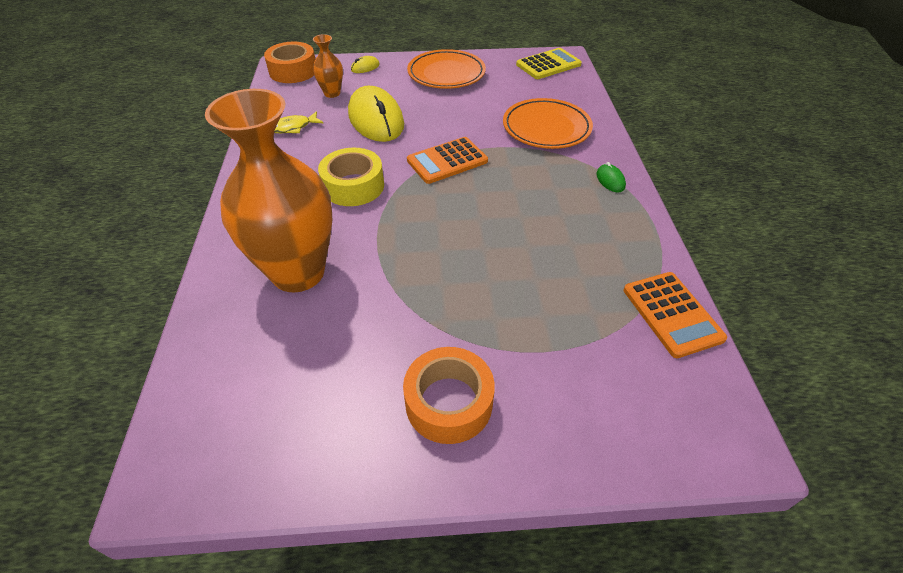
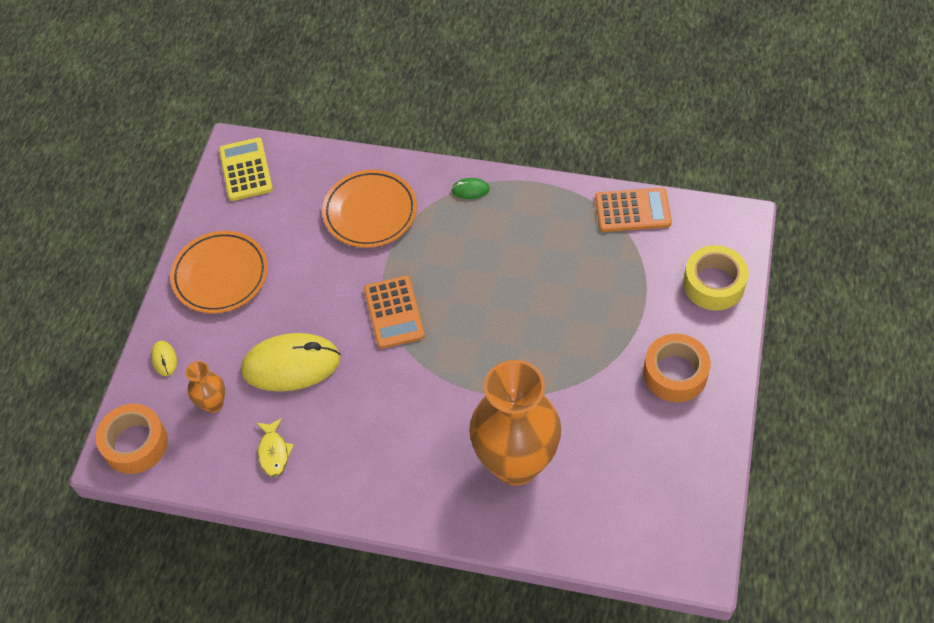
camera: 70 degrees left, 10 degrees up
(353, 186) = (406, 403): yellow tape -> yellow tape (713, 284)

